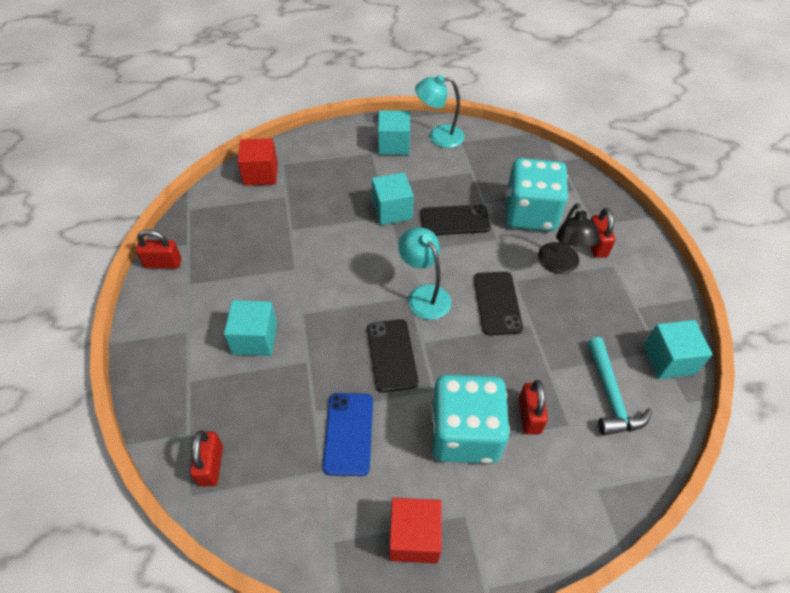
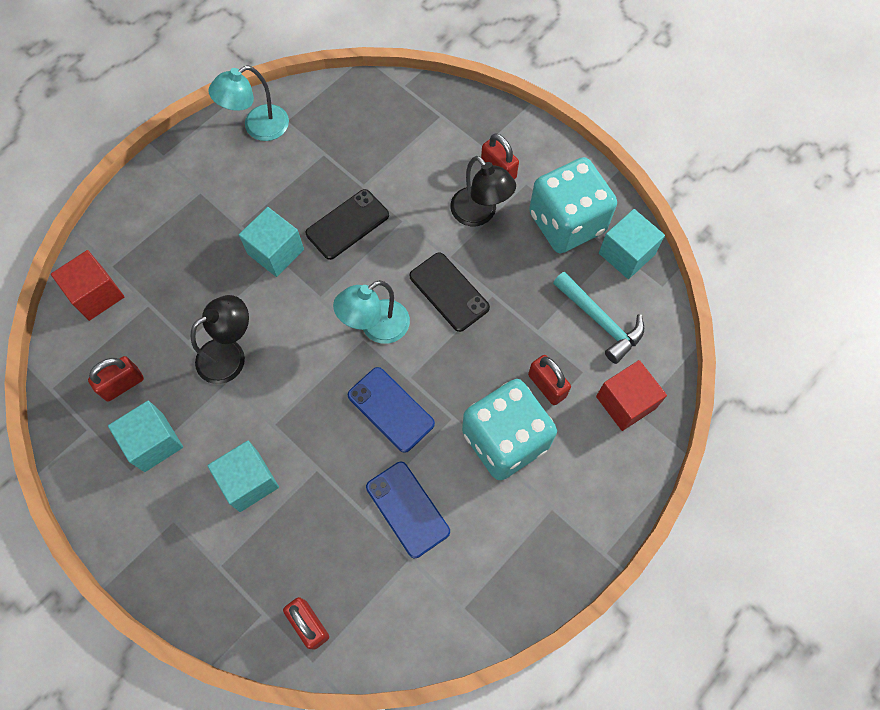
camera: 35 degrees left, 15 degrees up
(163, 263) = (81, 467): red padlock -> red padlock (122, 384)
(311, 253) = (230, 355): none -> black lamp
(392, 355) = (391, 409): black phone -> blue phone
(394, 145) = (217, 167): turquoise cube -> turquoise cube (153, 442)
(414, 537) = (525, 556): red cube -> red cube (625, 402)
(424, 295) = (376, 328): turquoise lamp -> turquoise lamp turned 60 degrees counterclockwise
(530, 214) = (415, 171): turquoise dice -> turquoise dice (567, 222)

